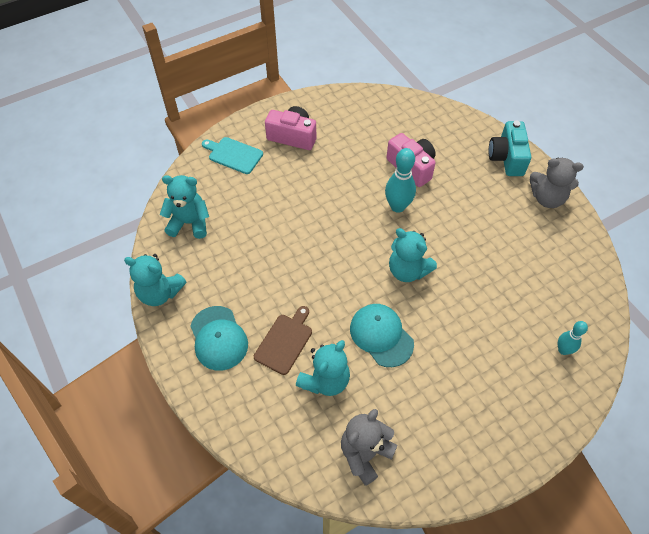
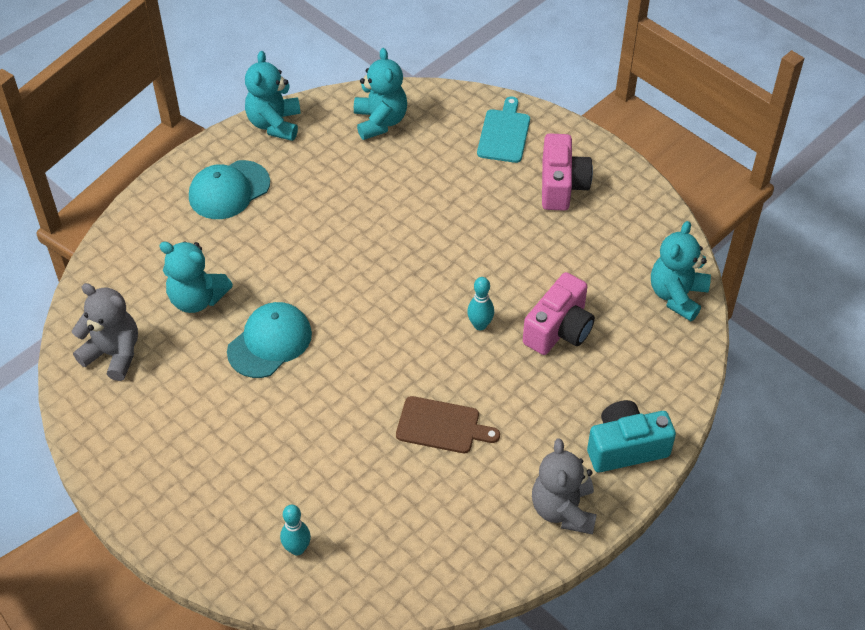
camera: 75 degrees right, 5 degrees down
(284, 341) = (239, 250): brown cutting board -> brown cutting board (442, 426)
(397, 206) = (480, 325): turquoise bowling pin -> turquoise bowling pin, size x0.62
(408, 270) = (376, 354): turquoise teddy bear -> turquoise teddy bear (677, 296)

